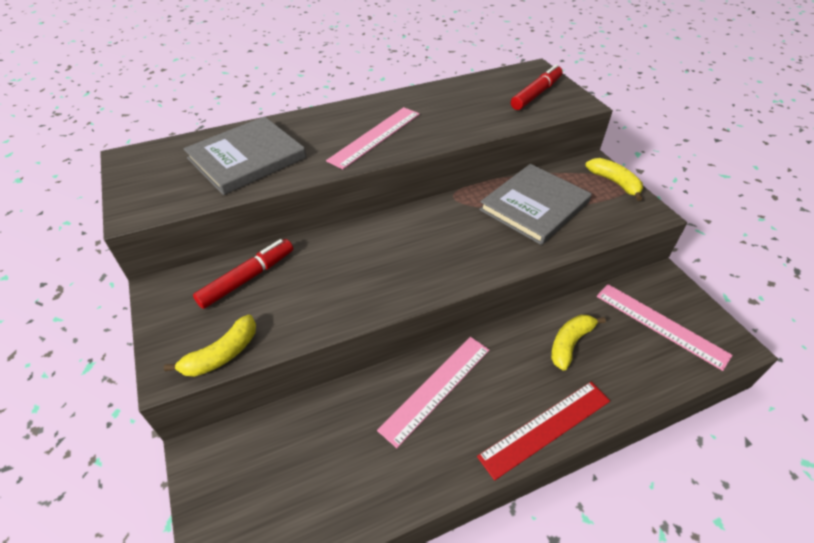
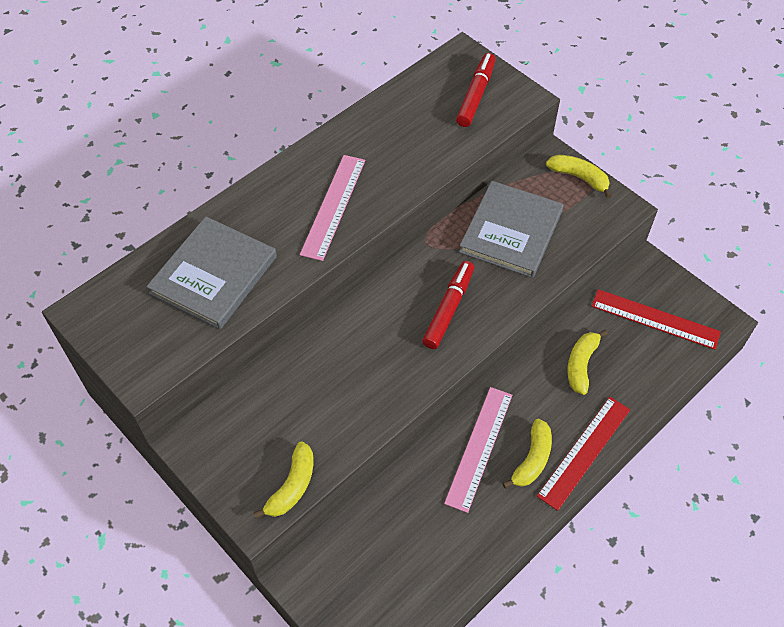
camera: 20 degrees left, 10 degrees up
(248, 278) = (269, 403): red marker -> red marker (449, 309)
(486, 417) = (532, 459): none -> yellow banana
(660, 324) = (655, 319): pink ruler -> red ruler

